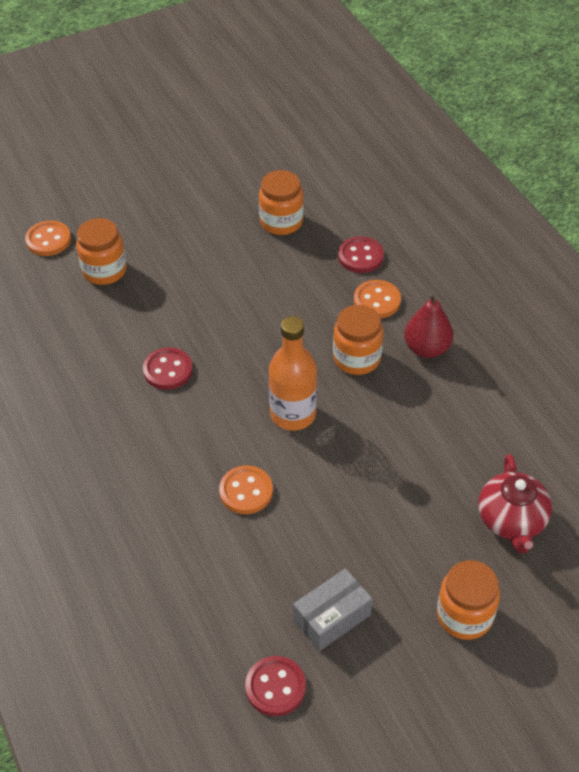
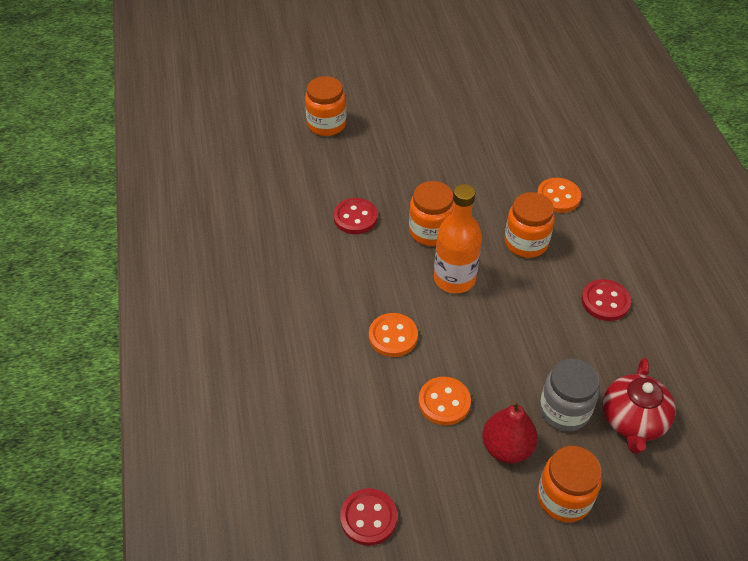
camera: 15 degrees right, 0 degrees up
(48, 240) = (288, 91): orange button -> orange button (444, 402)
(281, 222) = (491, 113): orange jar -> orange jar (430, 231)
(332, 617) = (438, 468): grey box -> none
(360, 256) = (554, 156): red button -> red button (605, 301)
(427, 348) = (593, 247): red pear -> red pear (507, 447)
(442, 527) = (564, 410): none -> grey jar

